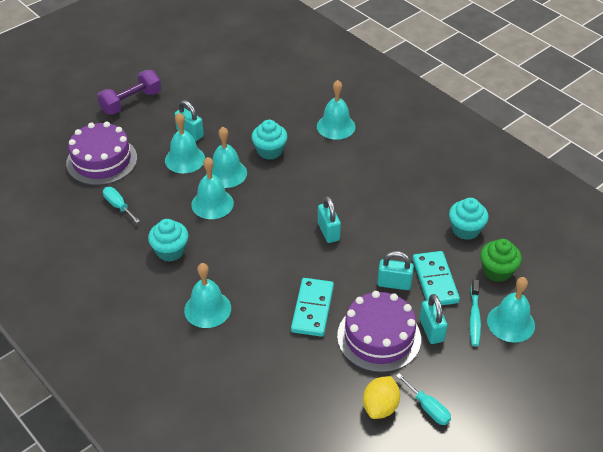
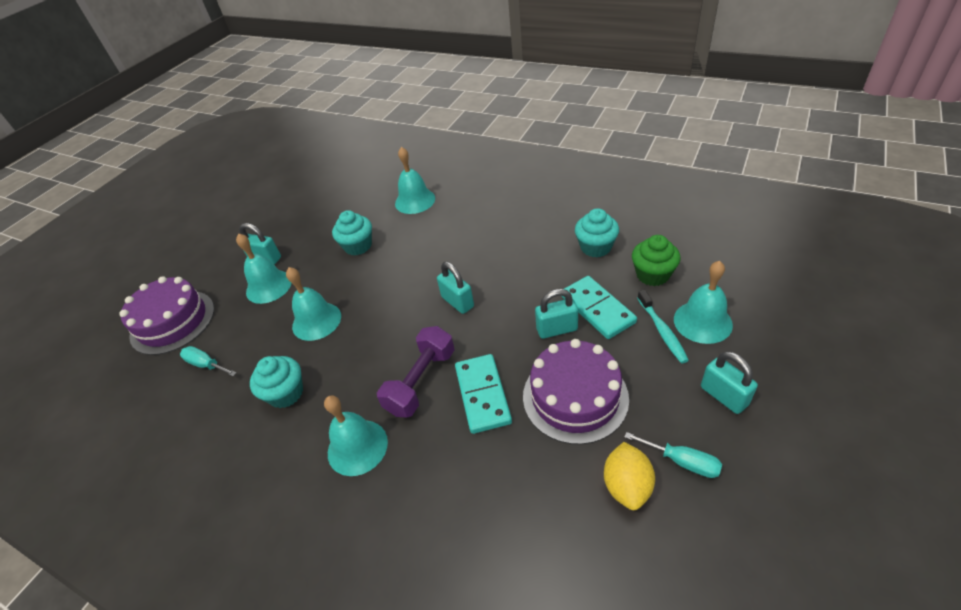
camera: 15 degrees left, 0 degrees up
(131, 102) = (191, 251): purple dumbbell -> purple dumbbell (421, 381)
(226, 173) = (320, 284): turquoise bell -> none
(431, 330) = (627, 364): turquoise padlock -> turquoise padlock (723, 396)

